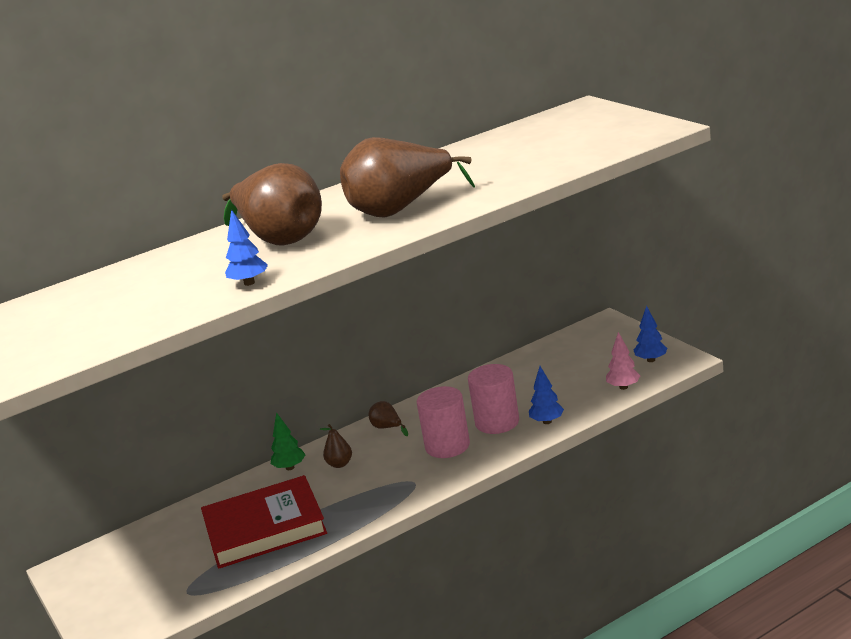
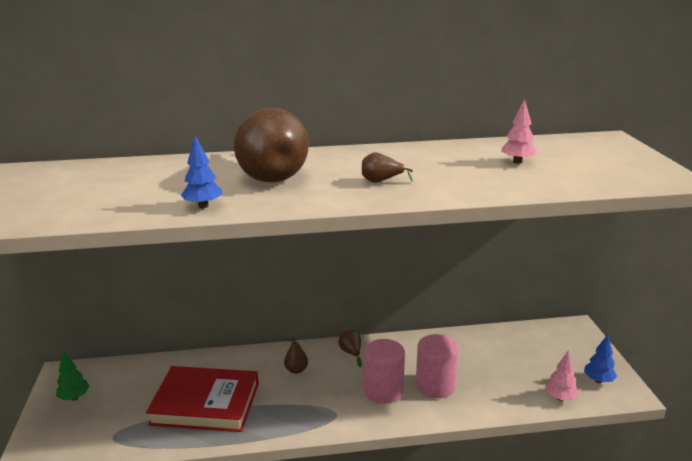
camera: 20 degrees right, 0 degrees up
(290, 467) = (261, 357): green tree -> green tree (74, 397)
(400, 210) = (381, 181): brown pear -> brown pear, size x0.41
(514, 154) = (517, 162): none -> pink tree
(547, 421) = (476, 403): blue tree -> none

